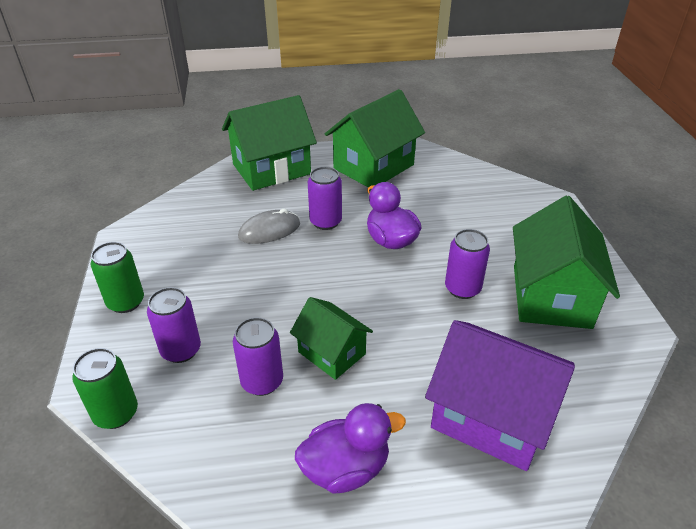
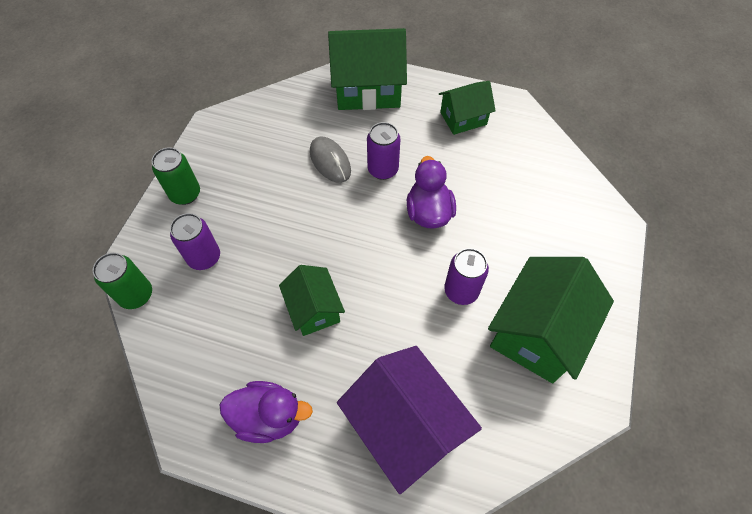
camera: 25 degrees right, 20 degrees up
(262, 381) = (248, 313): purple can -> none
(269, 230) = (330, 161): grey mouse -> grey mouse turned 60 degrees clockwise
(373, 166) = (463, 118): green house -> green house, size x0.59

